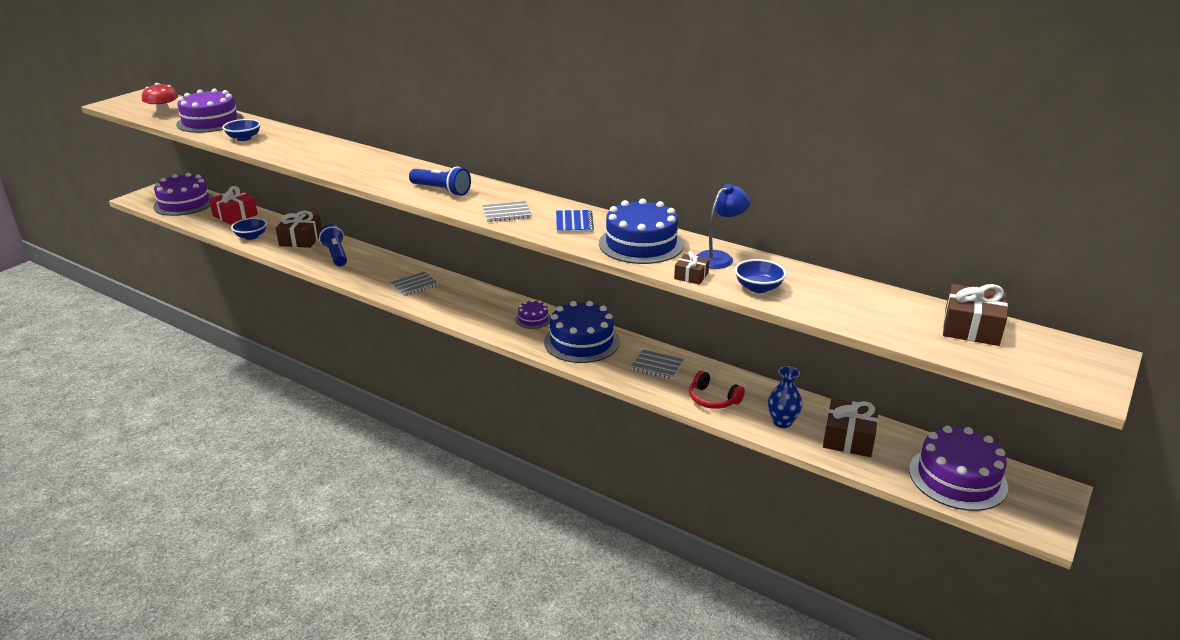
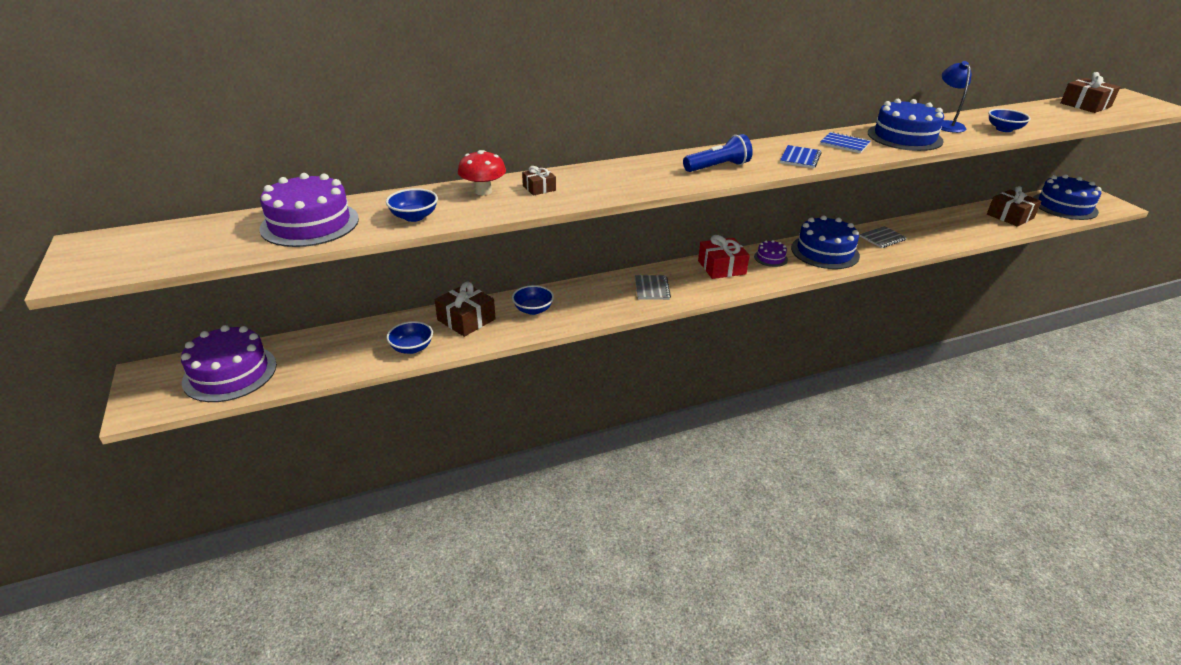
camera: 55 degrees left, 5 degrees up
(164, 113) = (208, 245): red mushroom -> red mushroom (483, 191)
(235, 215) = (333, 345): red gift -> red gift (721, 267)
(336, 255) = (533, 310): blue flashlight -> blue bowl
(506, 213) = (800, 158): grey notebook -> blue notebook
(691, 276) = (973, 139): brown gift -> brown gift (539, 188)
(713, 399) = (940, 236): red headphones -> none
(782, 422) = (981, 227): blue vase -> none
(957, 478) = (1064, 206): purple cake -> blue cake

